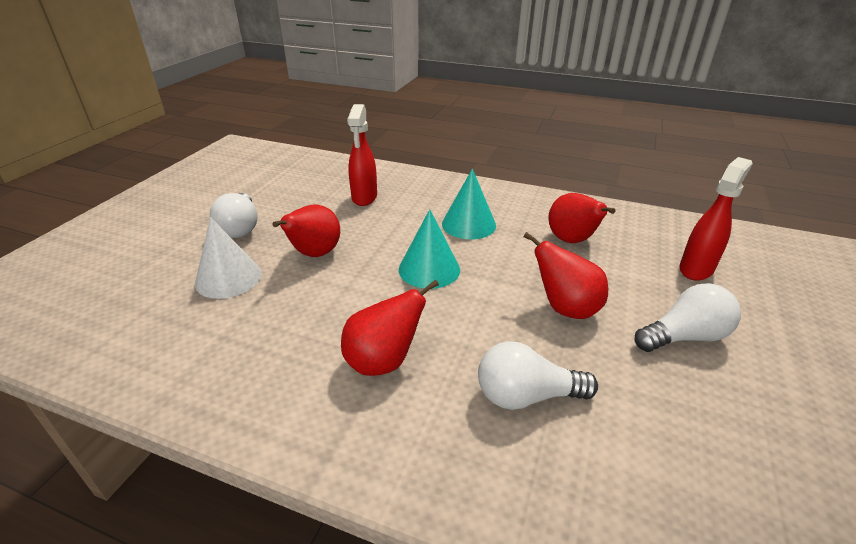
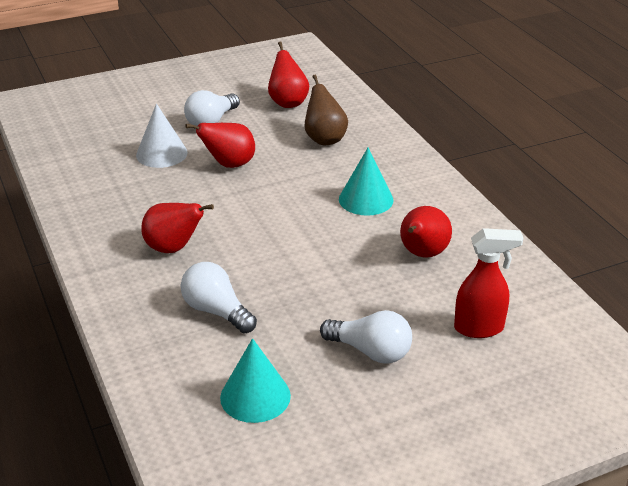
camera: 45 degrees right, 0 degrees up
(364, 198) = (324, 139): red spray bottle -> brown pear
(429, 269) = (283, 214): turquoise cone -> turquoise cone (255, 396)
(565, 308) = (325, 288): red pear -> red pear (288, 102)

